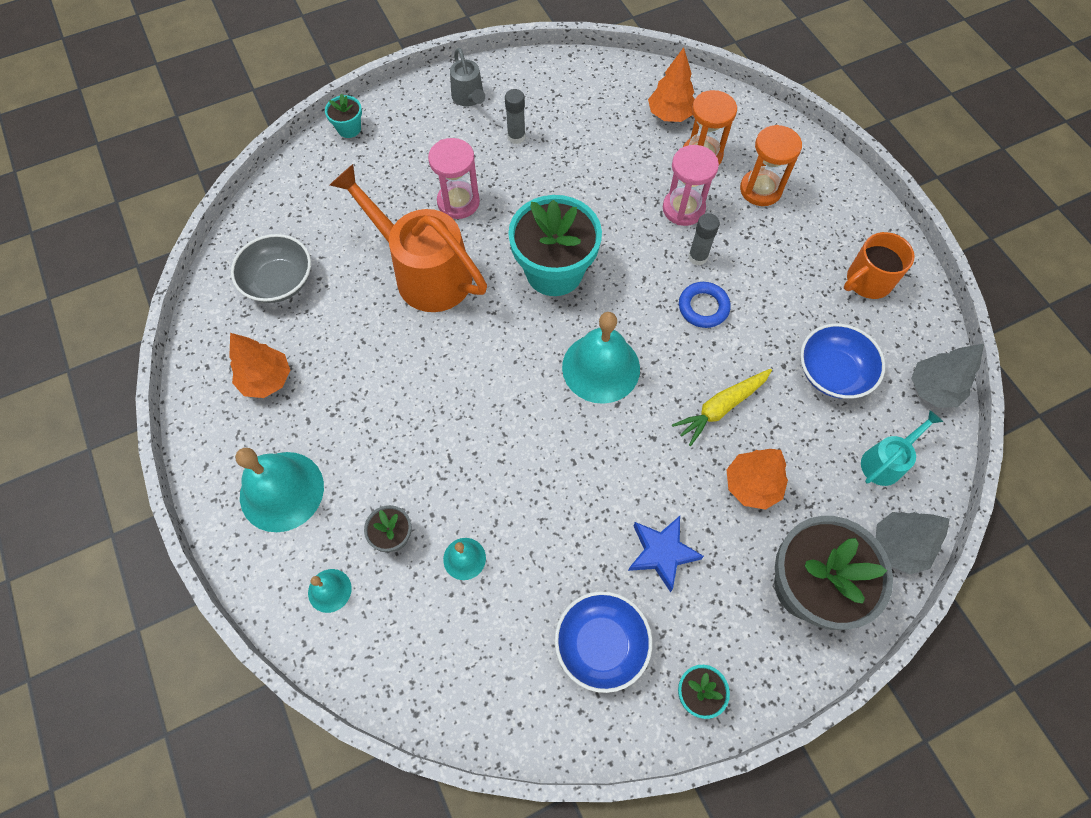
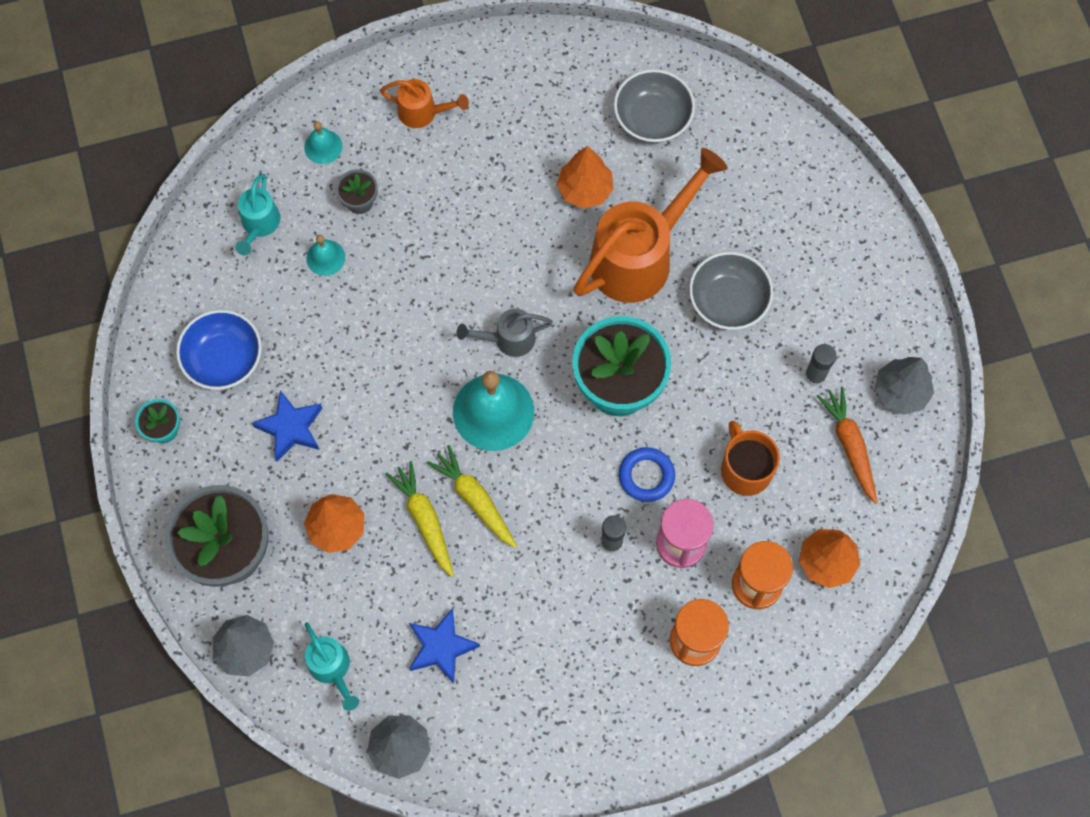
camera: 100 degrees right, 5 degrees up
(267, 380) = (540, 103): orange tree -> orange tree (585, 190)
(281, 491) = (423, 112): turquoise bell -> orange watering can
(349, 128) = (851, 197): turquoise flower pot -> none
(434, 642) = (259, 225): none -> turquoise watering can
(458, 202) = (728, 301): pink hourglass -> grey bowl
(469, 98) = (883, 331): grey watering can -> grey watering can (508, 339)
(519, 83) = (900, 392): none -> grey tree
(571, 109) = (850, 446): none -> orange carrot
(689, 368) = (475, 499): none -> yellow carrot
(703, 307) = (545, 532): blue ring -> blue ring (646, 476)
(832, 372) = (441, 647): blue bowl -> blue star
(867, 281) = (546, 725): orange mug -> orange mug (745, 469)

